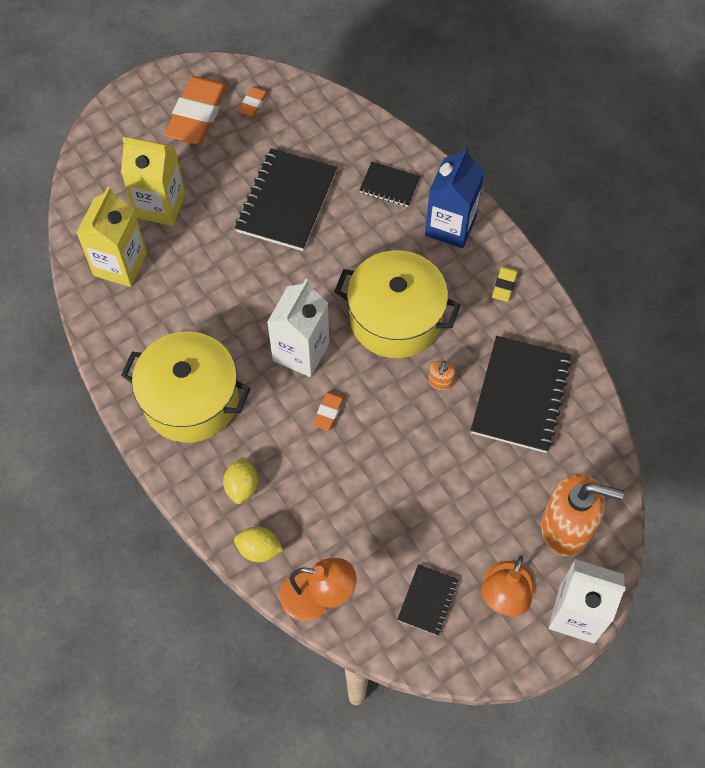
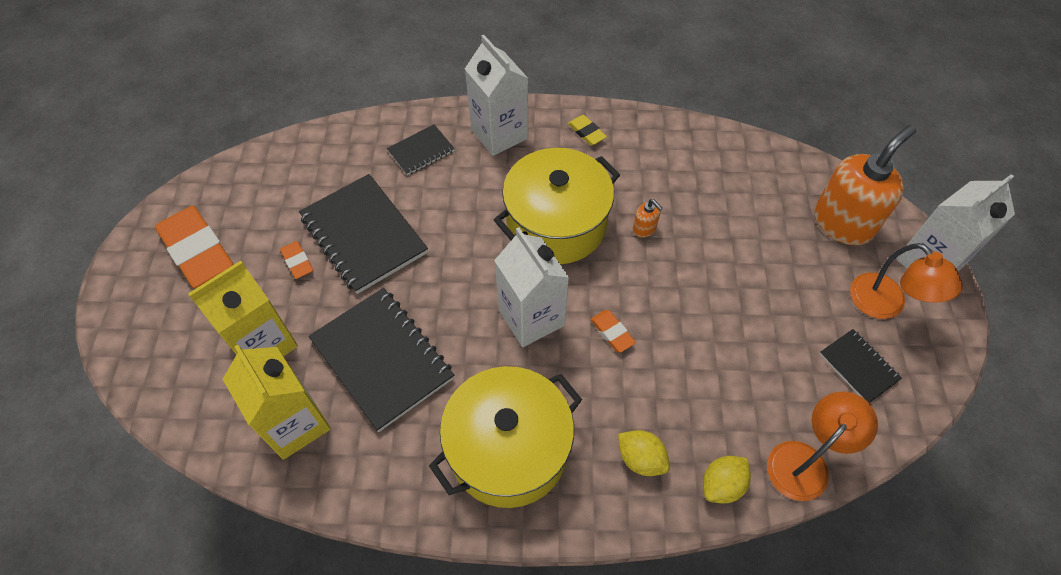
camera: 55 degrees left, 5 degrees down
(253, 103) = (235, 199): orange eraser -> orange eraser (297, 262)
(450, 226) = (499, 134): blue carton -> white carton
(520, 396) = (699, 182): black notebook -> black notebook (382, 359)

